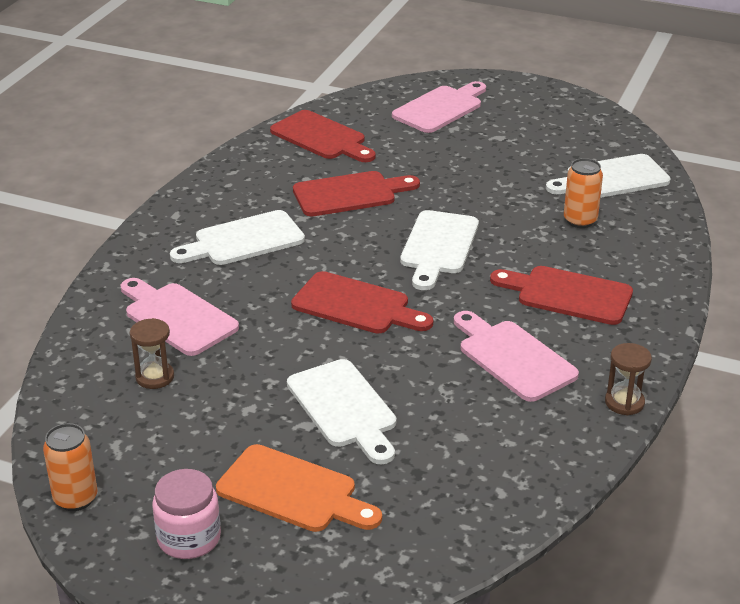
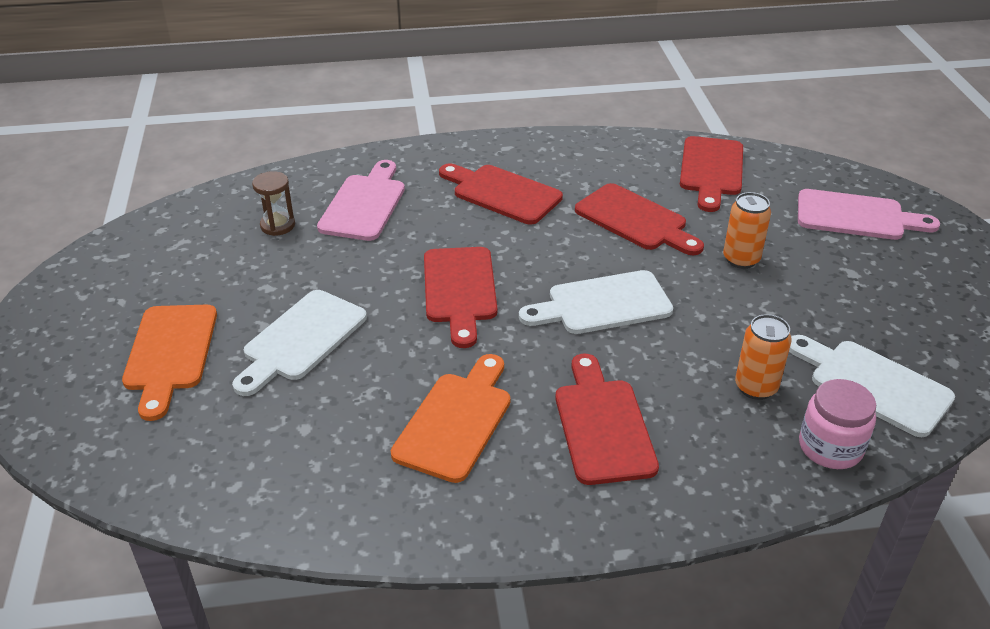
camera: 60 degrees right, 5 degrees up
(75, 498) = (110, 249): orange can -> orange can (741, 259)
(189, 538) = (87, 321): pink jar -> pink jar (830, 447)
(243, 240) = (502, 193): white cutting board -> red cutting board
(513, 357) = (456, 421): pink cutting board -> orange cutting board
(624, 402) = (439, 536): brown hourglass -> none

